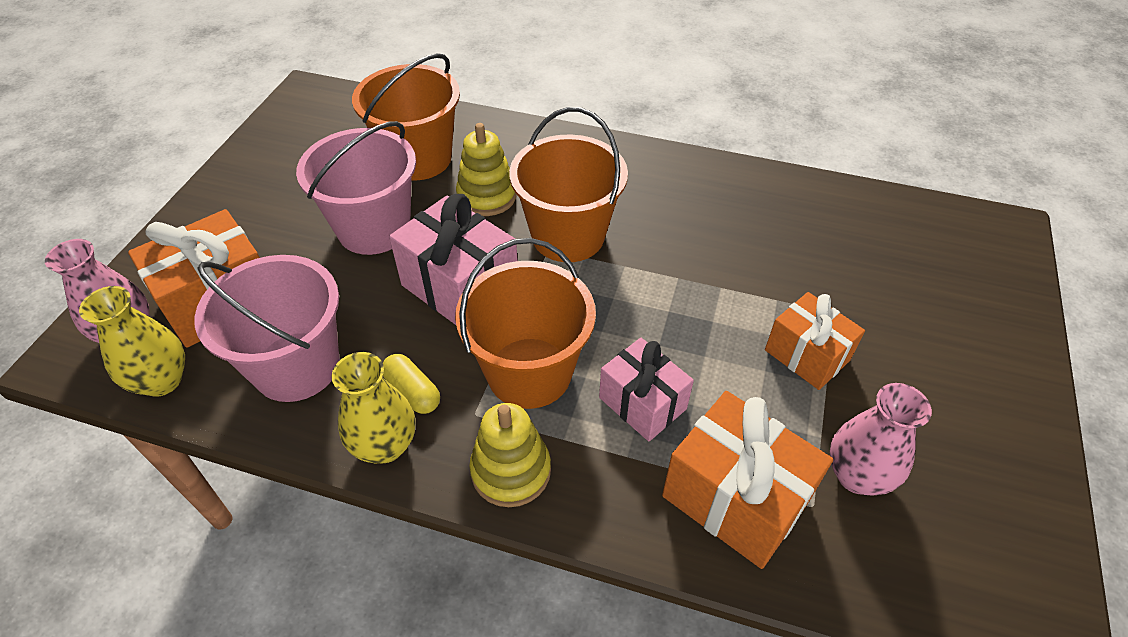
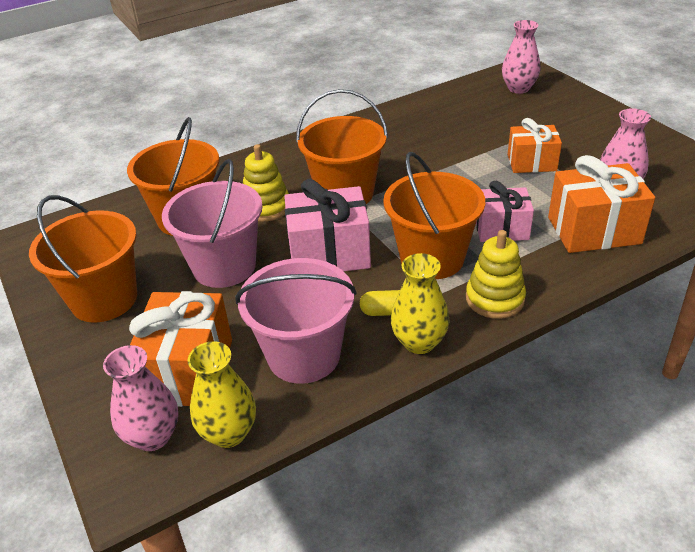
camera: 45 degrees left, 10 degrees down
(268, 188) = (104, 299): none -> orange bucket
(953, 249) = (518, 88): none -> pink vase

